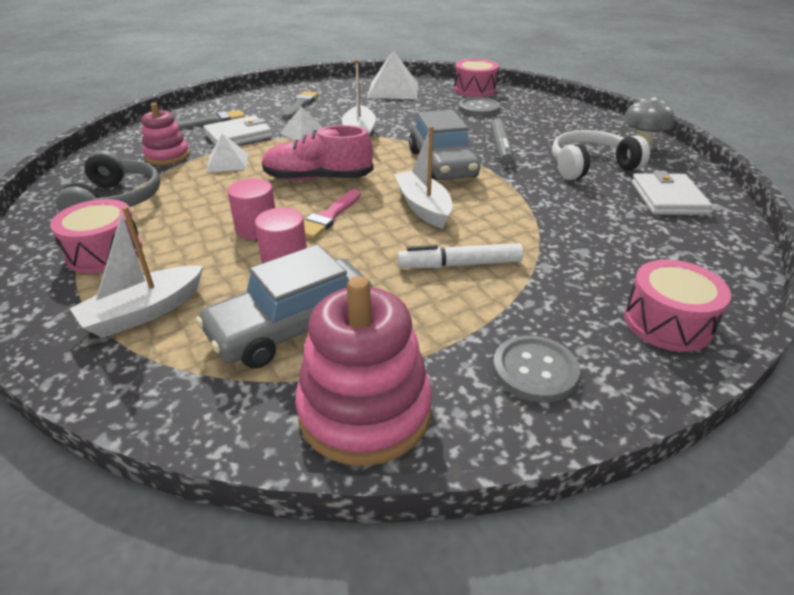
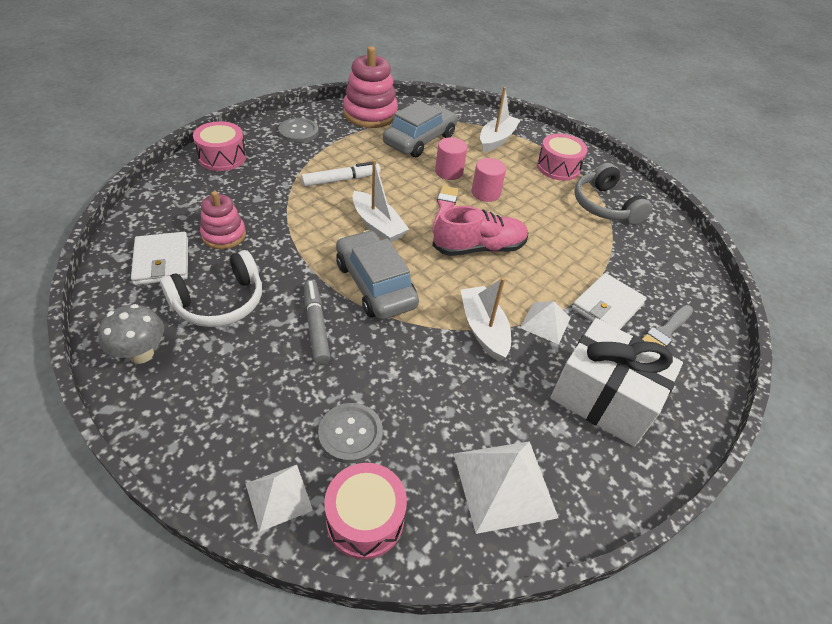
camera: 160 degrees right, 10 degrees up
(167, 156) = (634, 262): pink stacking toy -> pink stacking toy (224, 235)
(227, 162) = (574, 260): white pyramid -> white pyramid (278, 496)
(300, 104) = (604, 398): grey brush -> white gift

